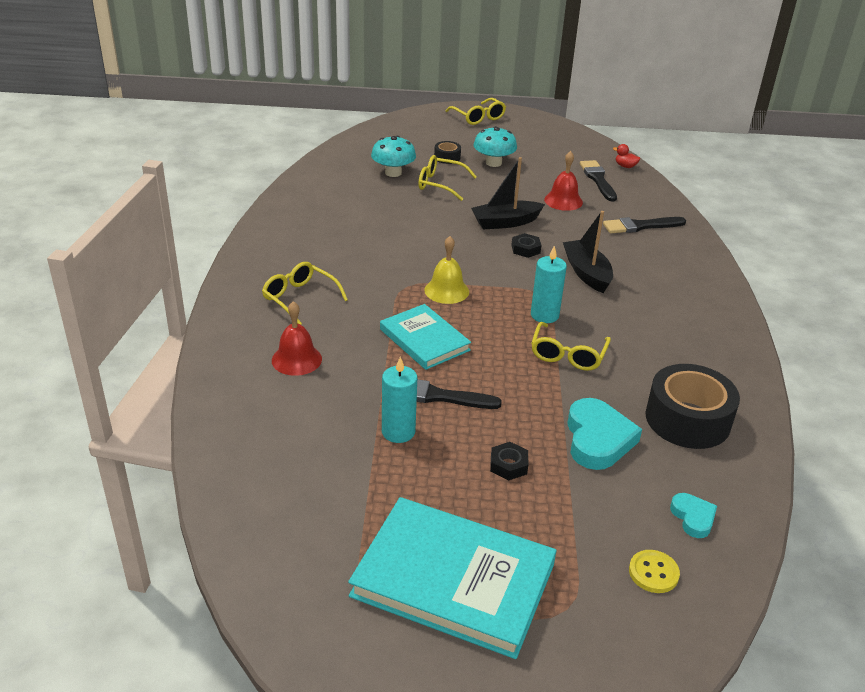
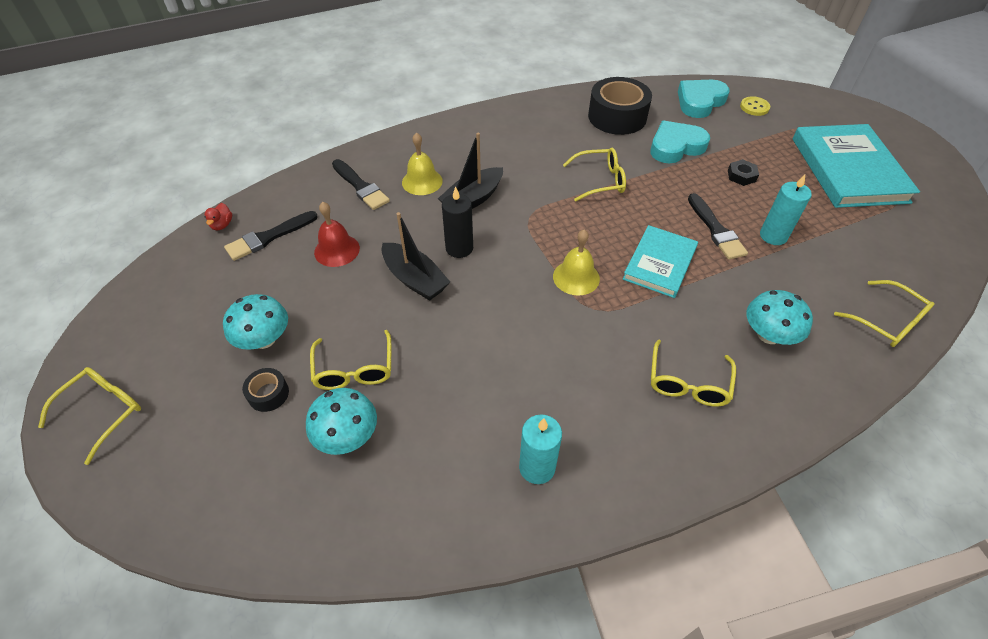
camera: 115 degrees left, 15 degrees up
(235, 439) = (887, 322): none -> yellow glasses
(296, 359) = (768, 335): red bell -> turquoise mushroom
(525, 249) = (459, 248): black nut -> black candle
(544, 315) = (559, 206): turquoise candle -> turquoise candle (537, 467)
(630, 255) = (422, 181): none -> yellow bell
(693, 517) = (700, 102): turquoise heart -> turquoise heart, size x1.81

